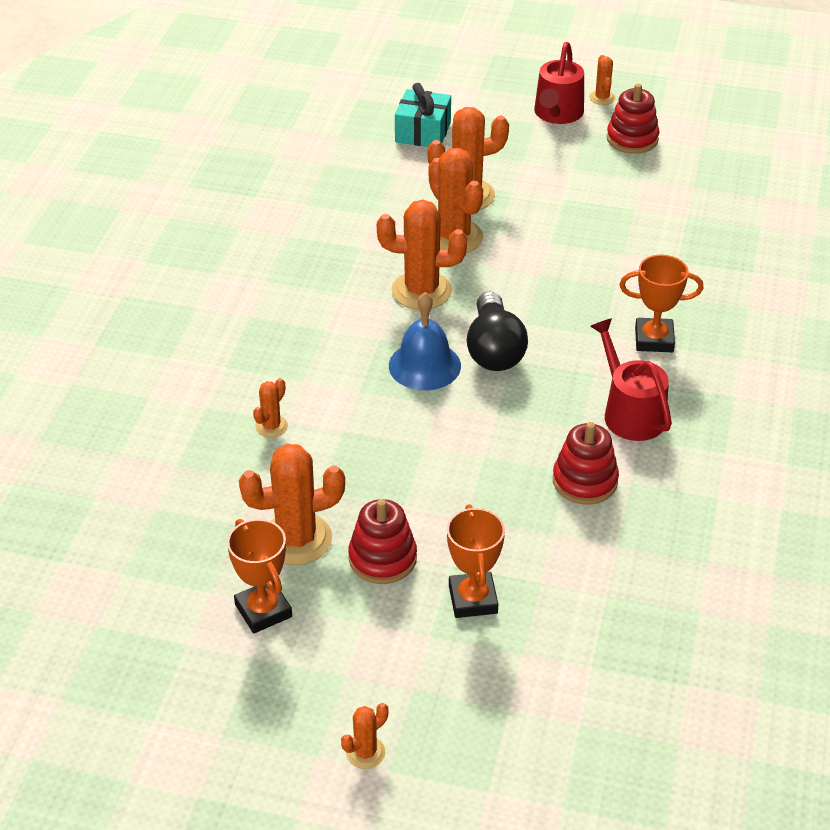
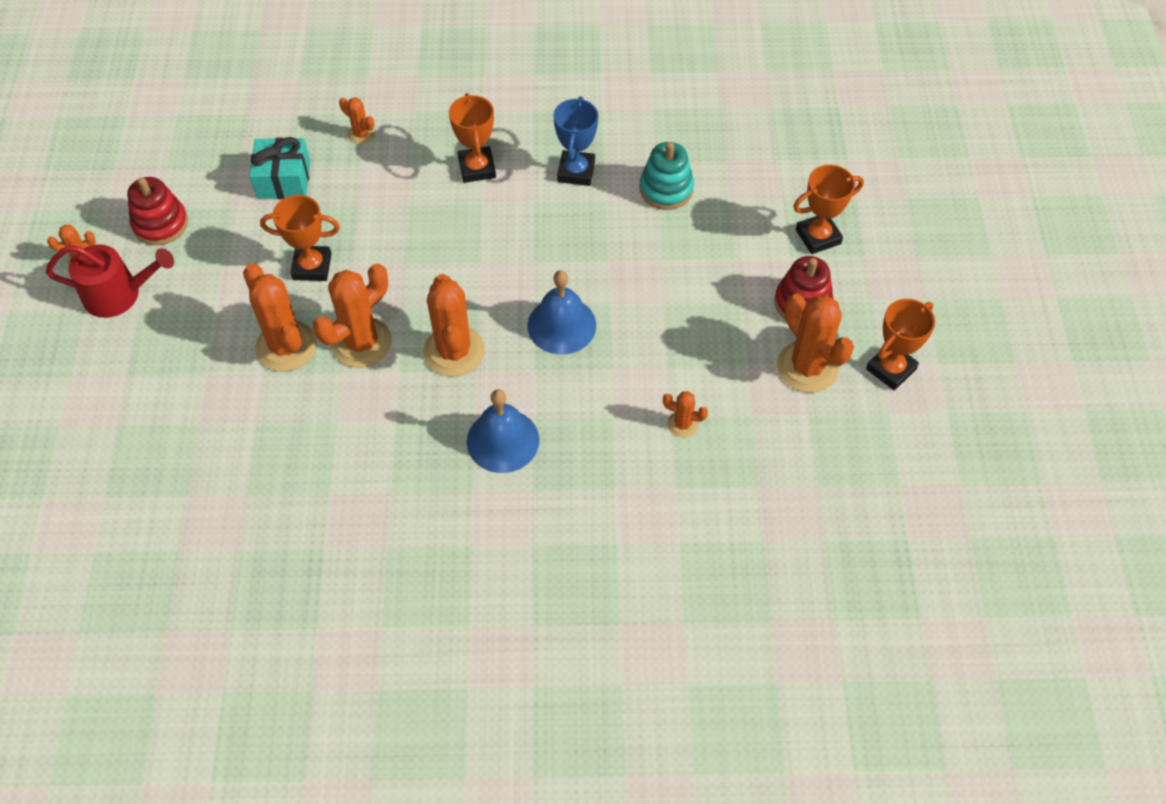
camera: 105 degrees left, 15 degrees up
(310, 306) = (503, 440): none -> blue bell
(365, 752) = (984, 270): orange cactus -> orange cactus (361, 134)
(423, 132) = (171, 412): turquoise gift -> turquoise gift (283, 179)
(494, 350) = (524, 277): black light bulb -> none
(553, 218) = (312, 267): none -> orange trophy
(585, 481) = (666, 189): red stacking toy -> turquoise stacking toy
(630, 413) = (576, 171): red watering can -> blue trophy

